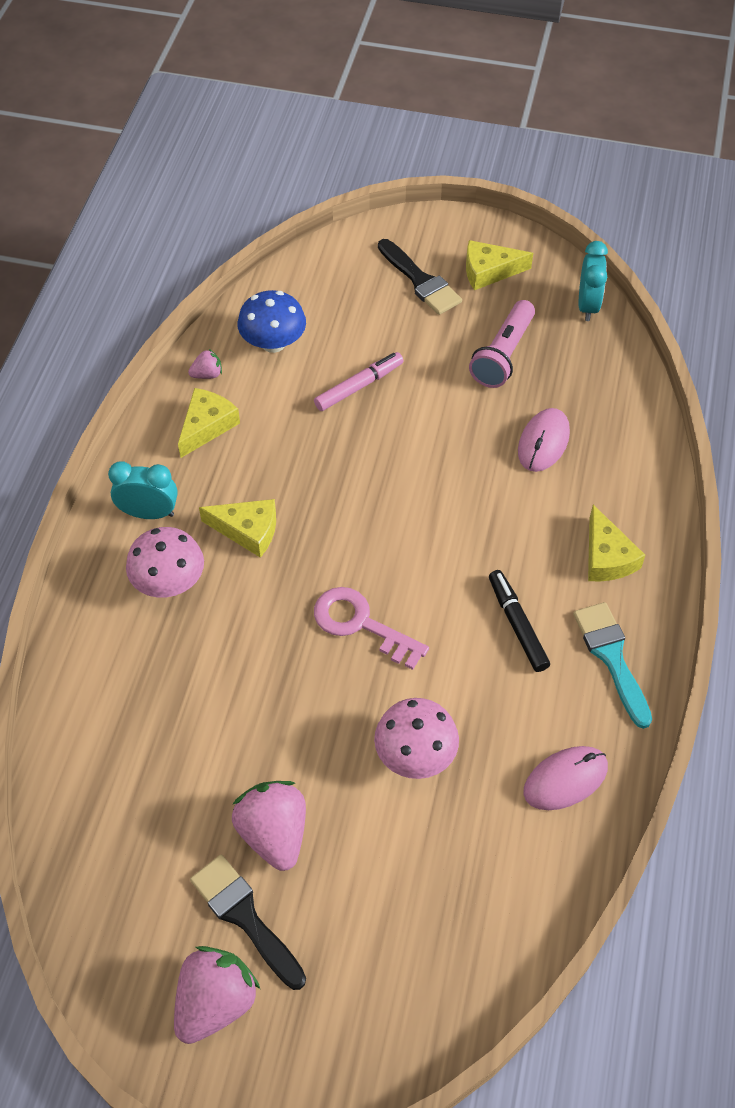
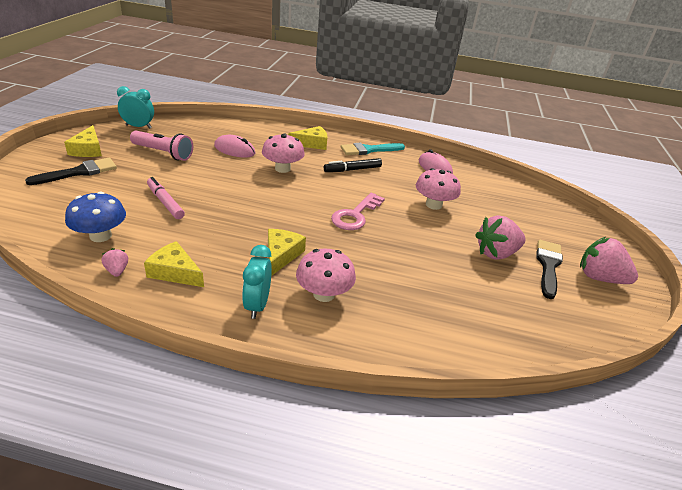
camera: 95 degrees left, 20 degrees down
(245, 916) = (548, 266): black brush -> black brush turned 150 degrees clockwise
(493, 516) = (282, 168): none -> pink mushroom

